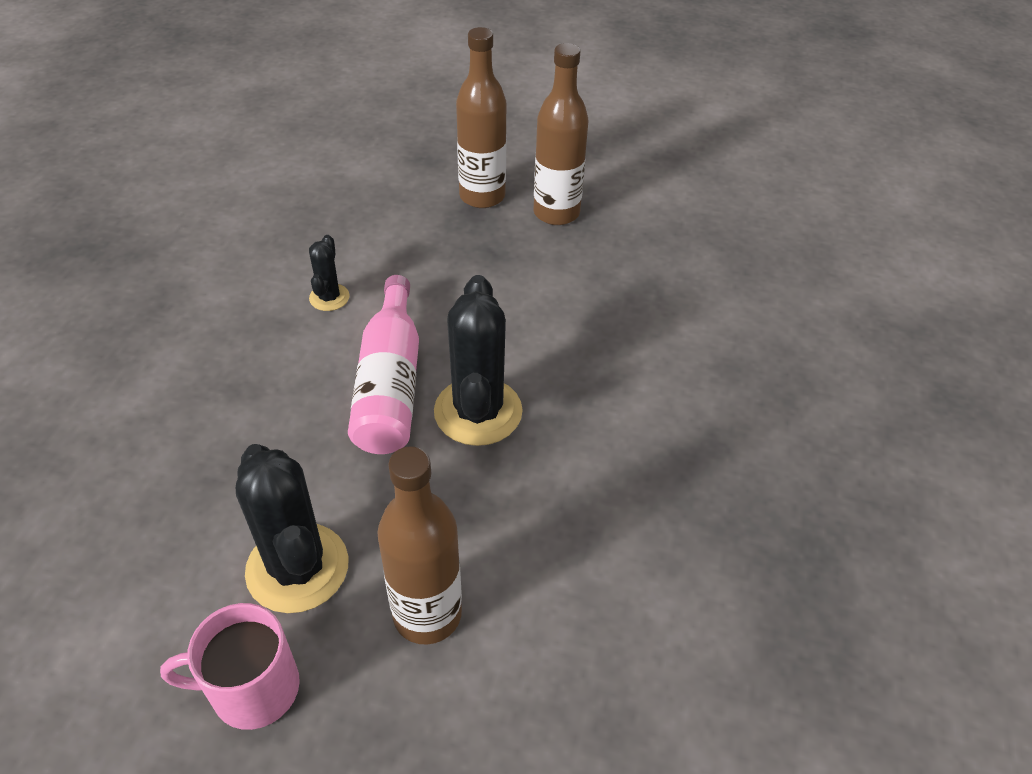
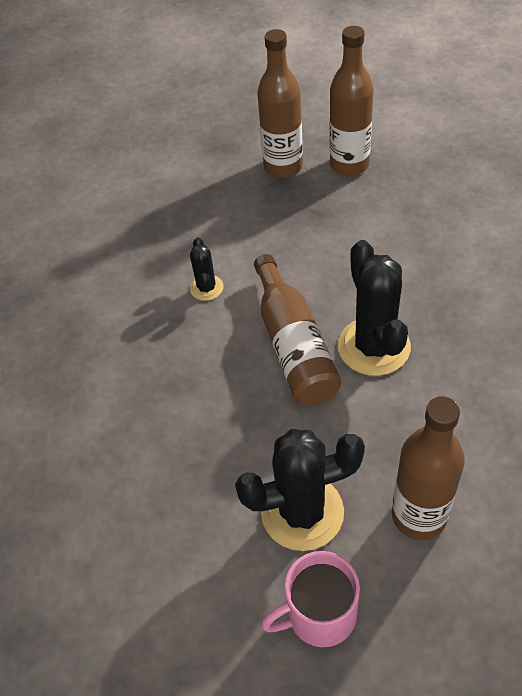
camera: 10 degrees left, 5 degrees up
(297, 568) = (302, 512): black cactus -> black cactus turned 60 degrees counterclockwise
(390, 384) = (294, 345): pink bottle -> brown bottle

